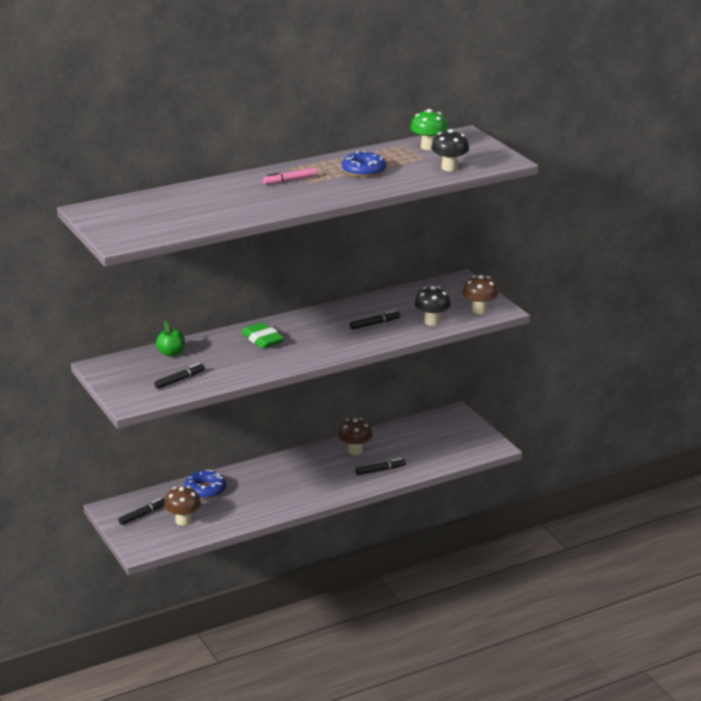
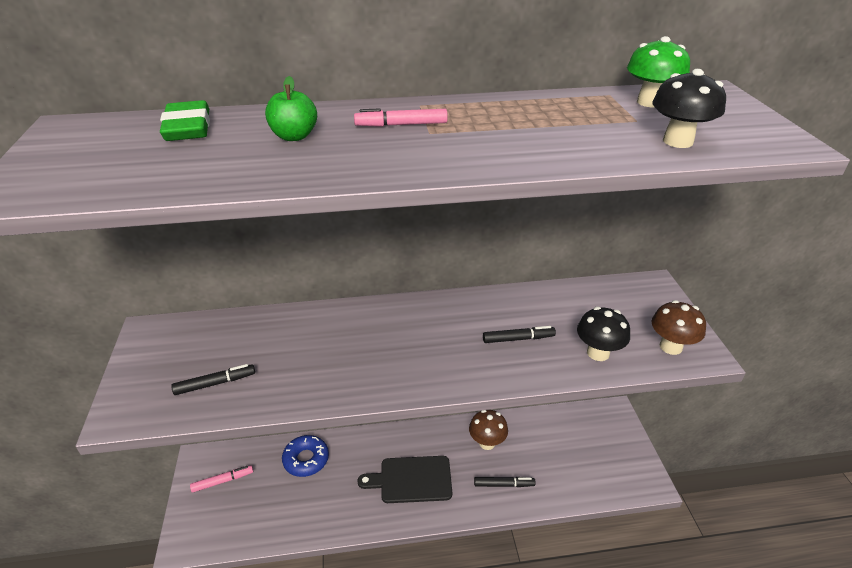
camera: 20 degrees right, 10 degrees up
(142, 515) = (223, 481): black marker -> pink marker
(171, 353) = (243, 330): green apple -> green apple (294, 136)
(183, 521) = (256, 505): brown mushroom -> none
(262, 339) = (364, 332): green eraser -> green eraser (188, 128)
(303, 482) = (411, 479): none -> black cutting board
(364, 171) = (528, 125): blue donut -> none

